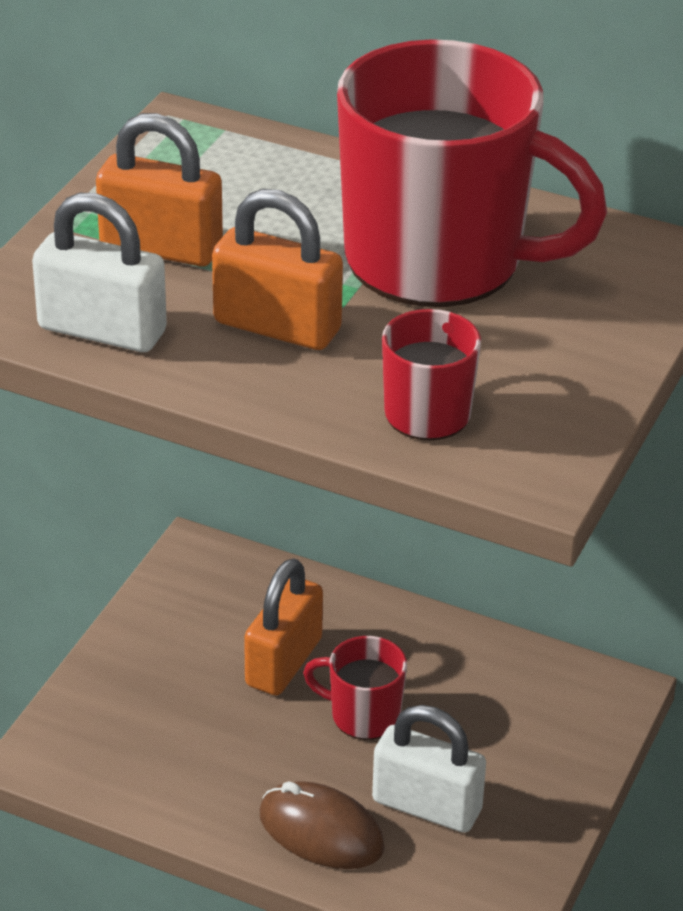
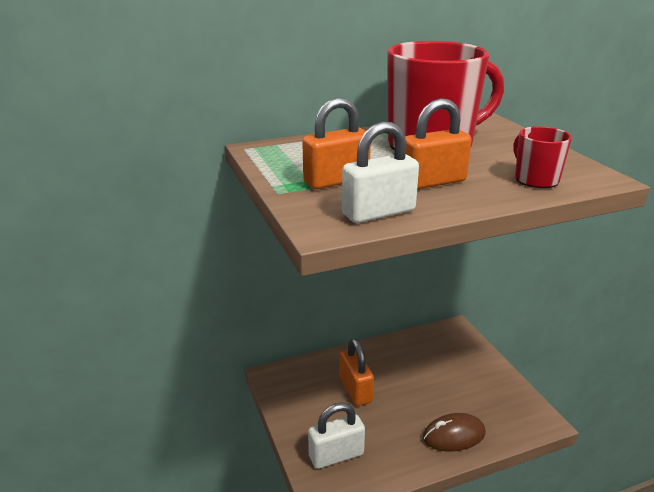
camera: 45 degrees left, 10 degrees down
(363, 715) = (405, 387): red mug -> none
(427, 805) = (467, 400): white padlock -> white padlock (336, 455)

